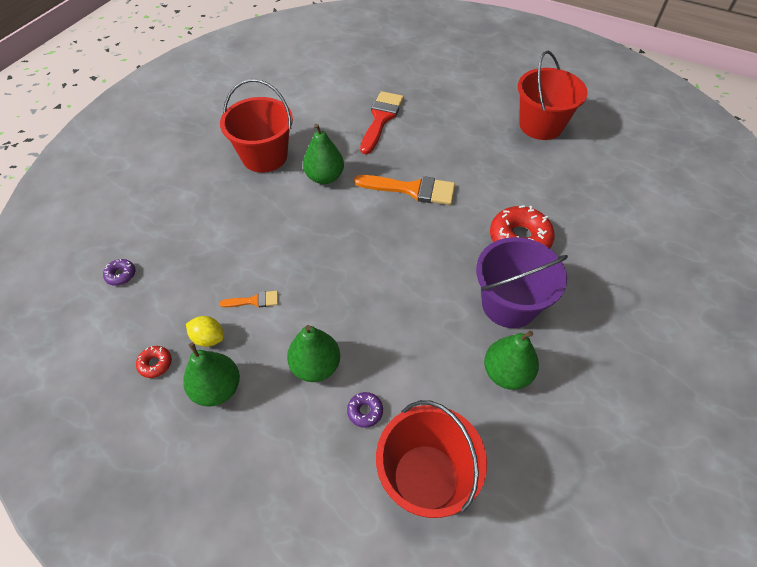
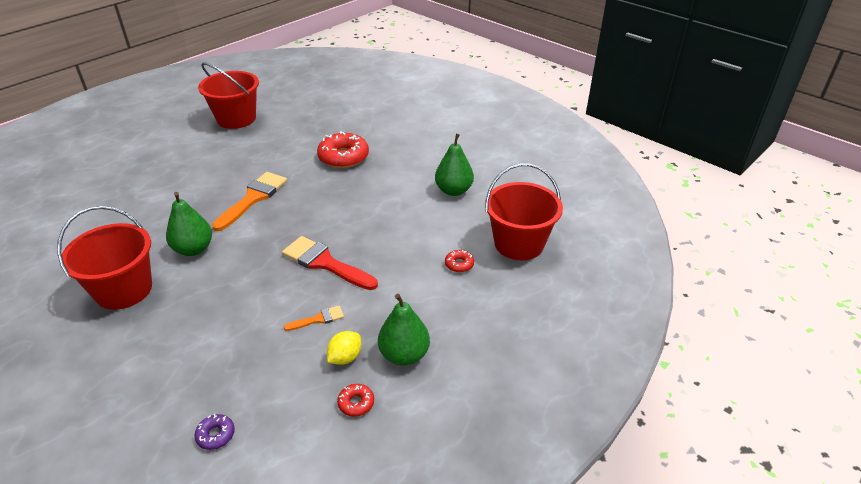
camera: 75 degrees left, 15 degrees down
(254, 301) = (318, 319): orange brush -> orange brush turned 60 degrees clockwise
(316, 366) = (408, 286): green pear -> none
(365, 411) = (459, 264): purple donut -> red donut
(381, 119) = (146, 199): red brush -> red brush (325, 263)
(509, 304) = (399, 176): purple bucket -> none

